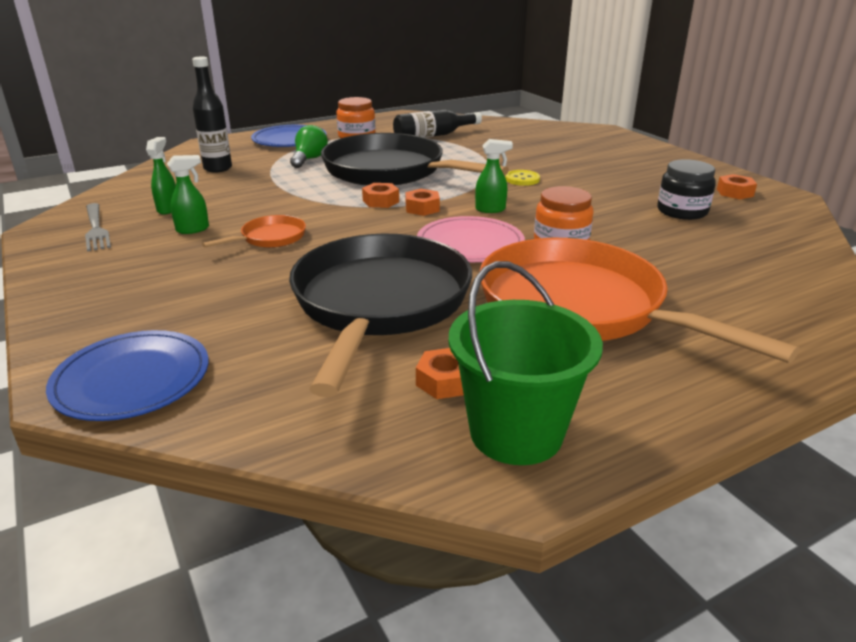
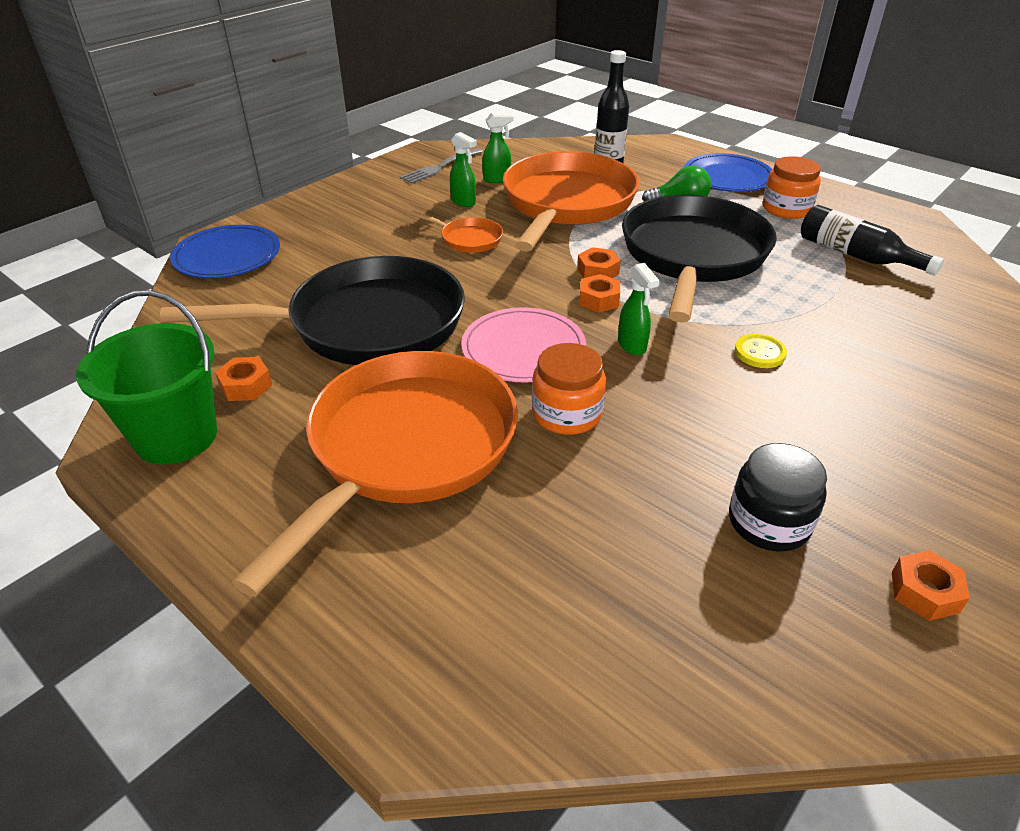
camera: 70 degrees right, 10 degrees up
(258, 192) = (566, 204): none -> orange pan

